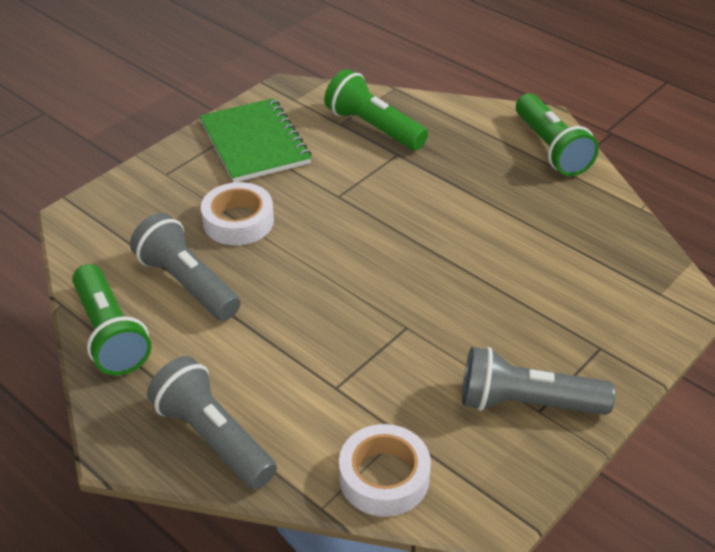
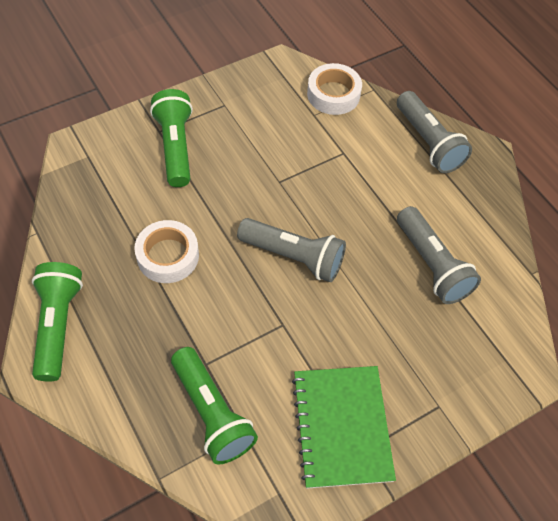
camera: 165 degrees left, 15 degrees up
(110, 334) = (493, 235): green flashlight -> green flashlight (175, 147)
(238, 221) = (379, 320): white tape -> white tape (168, 256)
(527, 403) = (229, 110): grey flashlight -> grey flashlight (293, 256)

